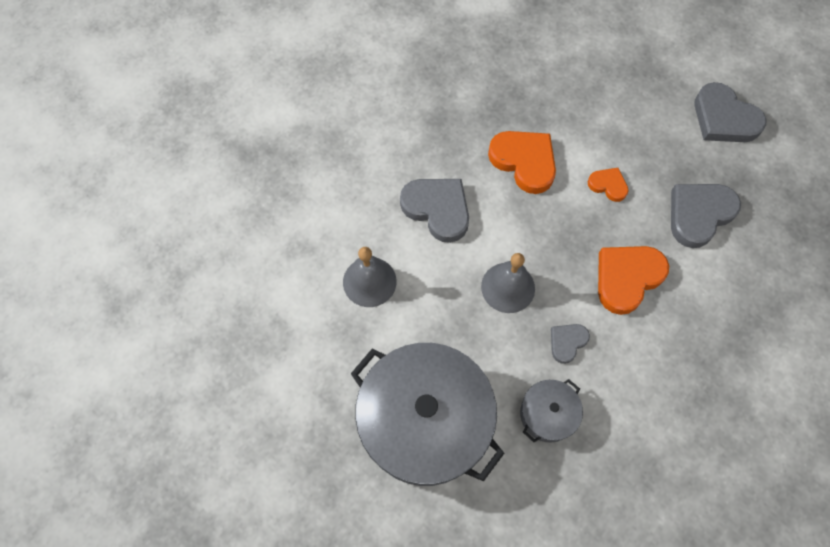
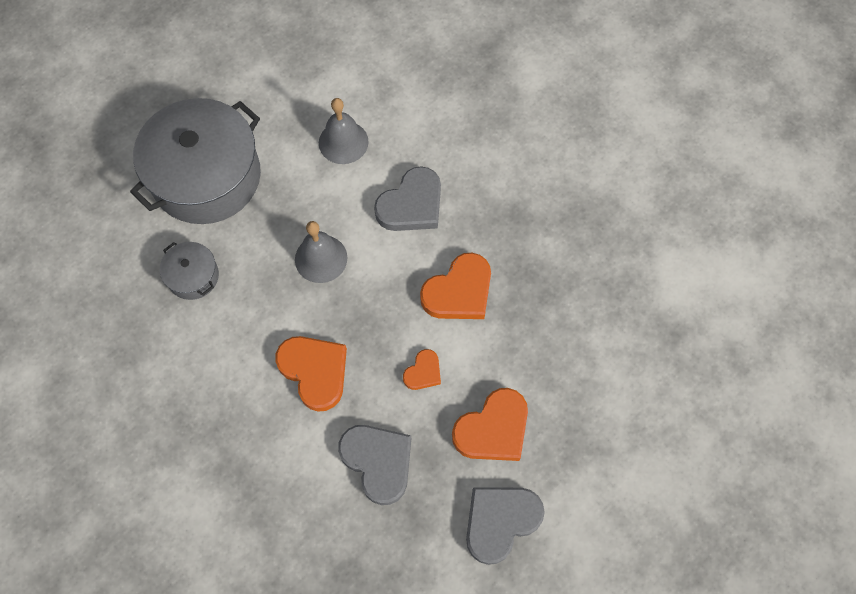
camera: 95 degrees right, 0 degrees up
(567, 342) = (257, 304): grey heart -> none
(648, 127) = (493, 429): none -> orange heart

